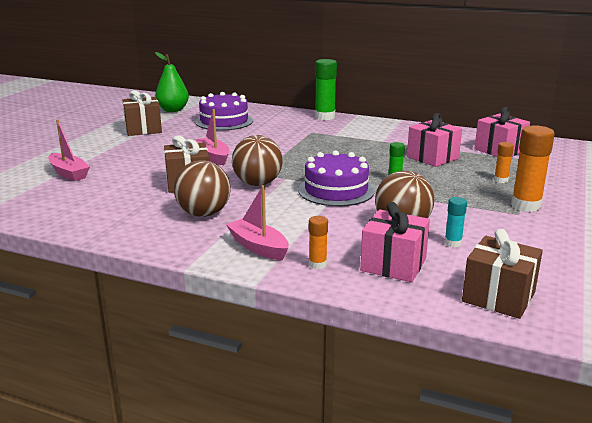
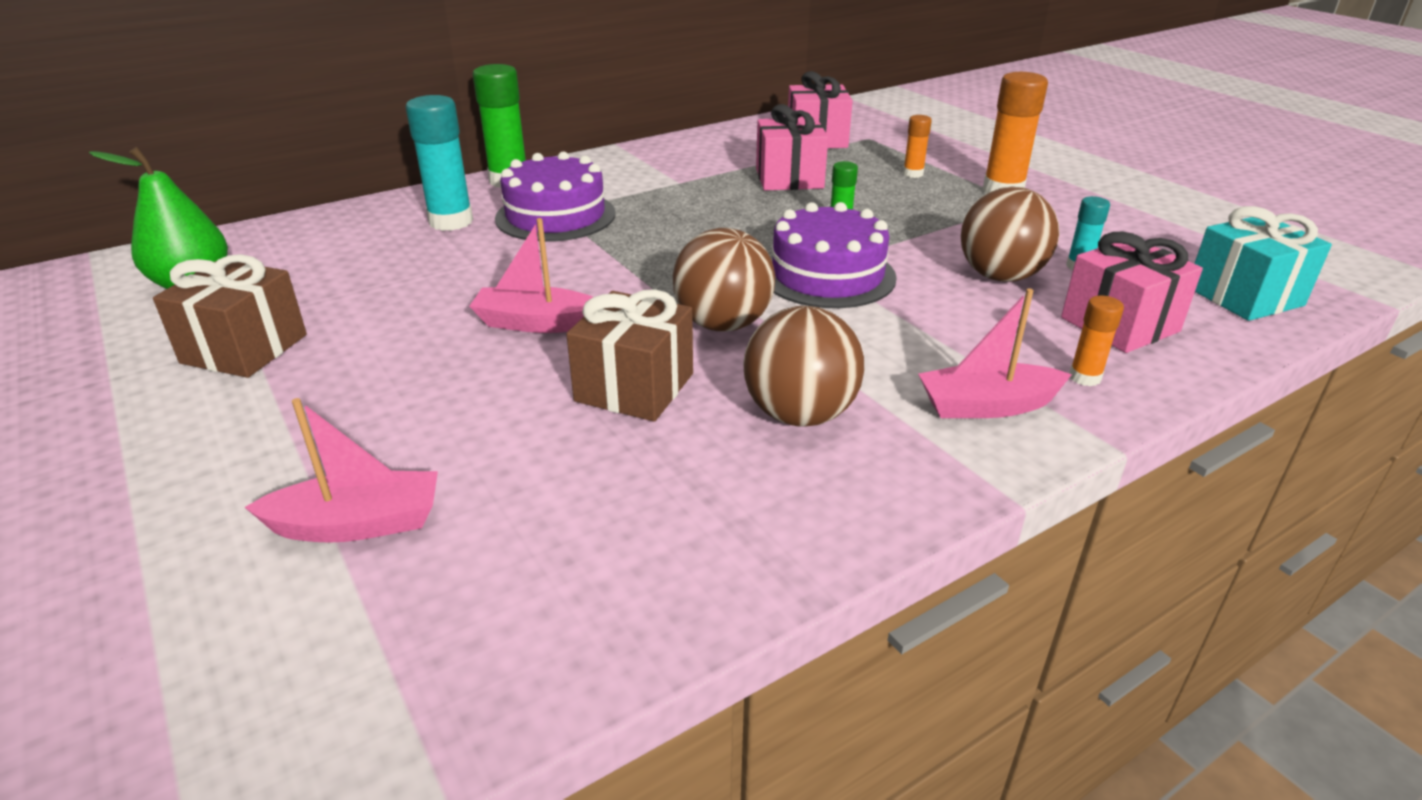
camera: 55 degrees left, 10 degrees up
(224, 121) = (367, 257): purple cake -> purple cake (555, 216)
(272, 121) = (451, 221): none -> turquoise glue stick
(498, 297) = (1244, 296): brown gift -> turquoise gift

